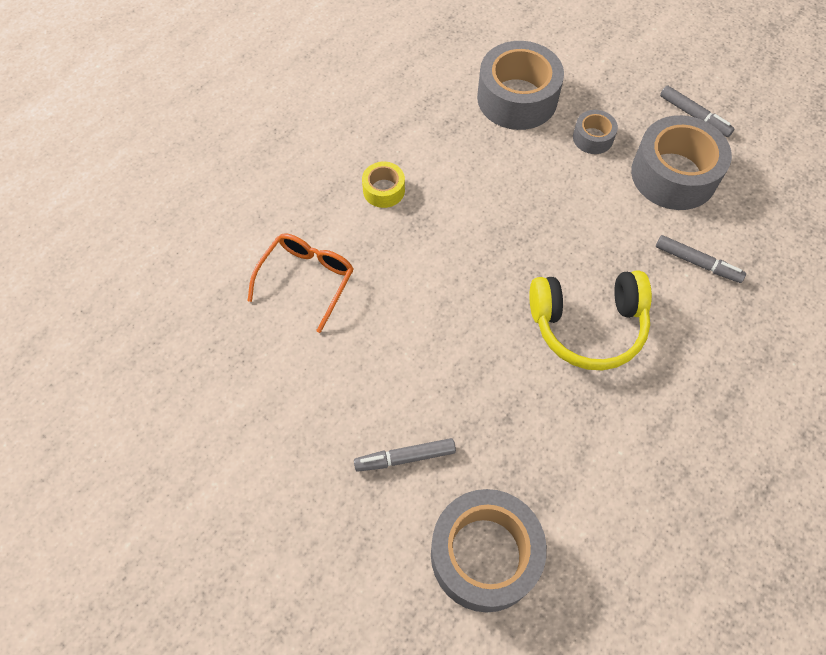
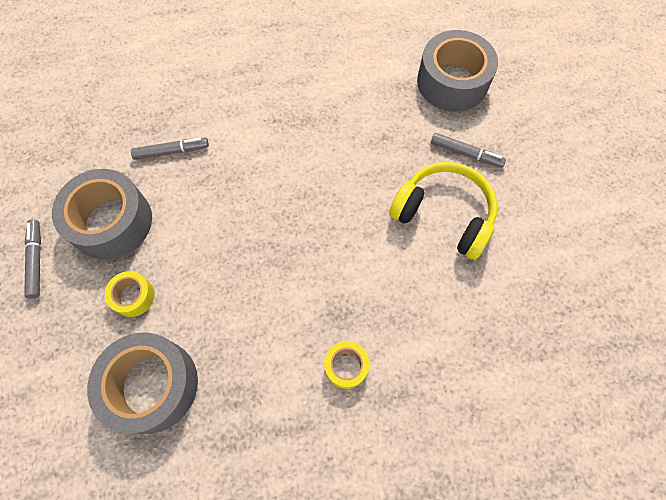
camera: 145 degrees left, 5 degrees up
(307, 279) = (462, 321): orange glasses -> none
(588, 326) = (284, 158): yellow headphones -> yellow headphones (444, 214)
(593, 138) = (133, 296): grey tape -> yellow tape
(697, 263) = (172, 151): grey marker -> grey marker turned 105 degrees clockwise

